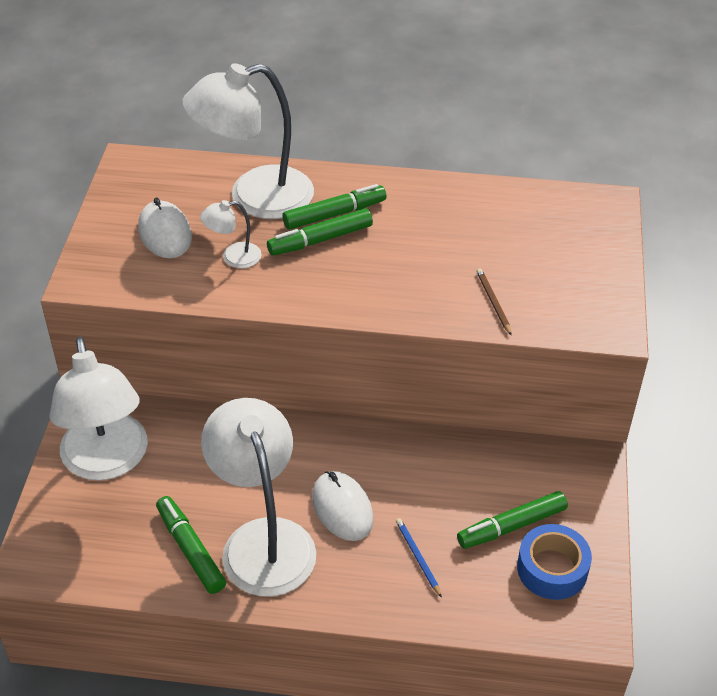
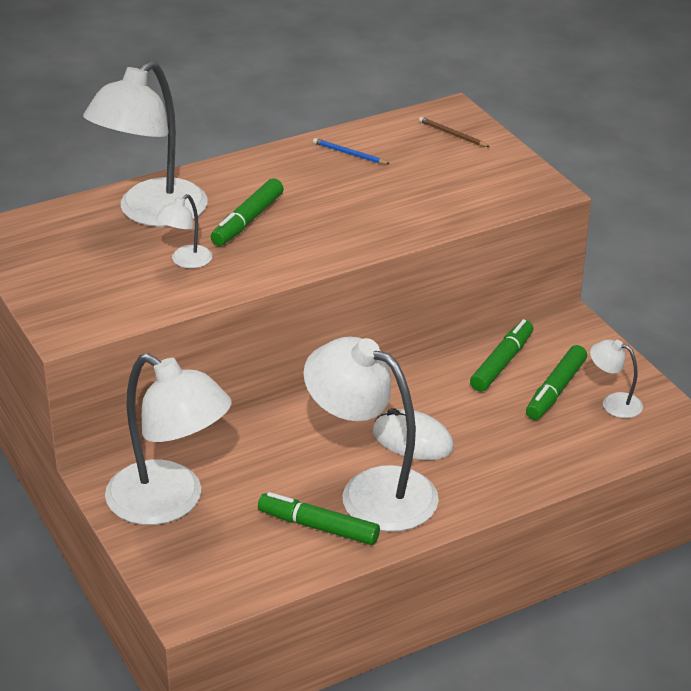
camera: 35 degrees left, 10 degrees down
(165, 233) = (100, 268): white mouse -> none
(334, 214) = (238, 199): green marker -> green marker (502, 363)
(418, 558) = (508, 443): blue pencil -> blue pencil (349, 154)
(493, 302) = (439, 208): brown pencil -> brown pencil (452, 134)
(552, 569) = (613, 403): blue tape -> white lamp

